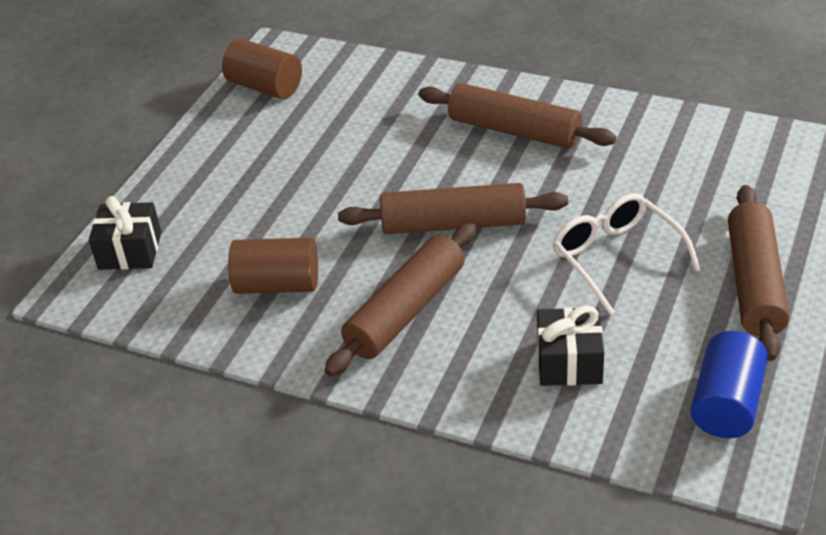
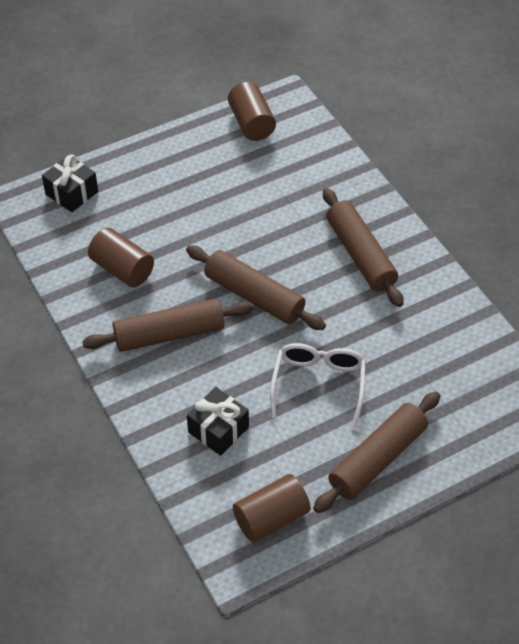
camera: 35 degrees right, 10 degrees up
(726, 404) = (271, 518): blue cylinder -> brown cylinder

